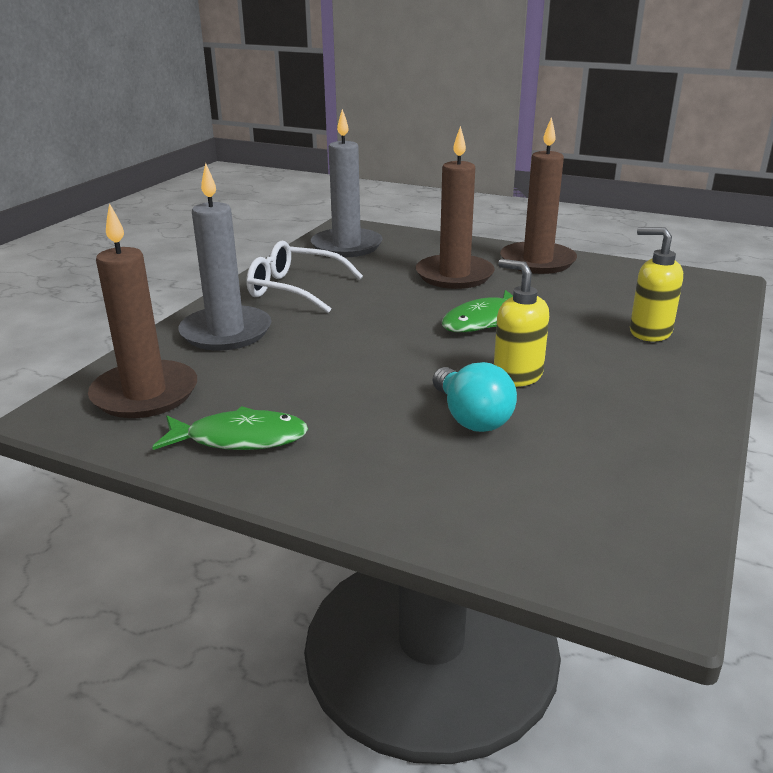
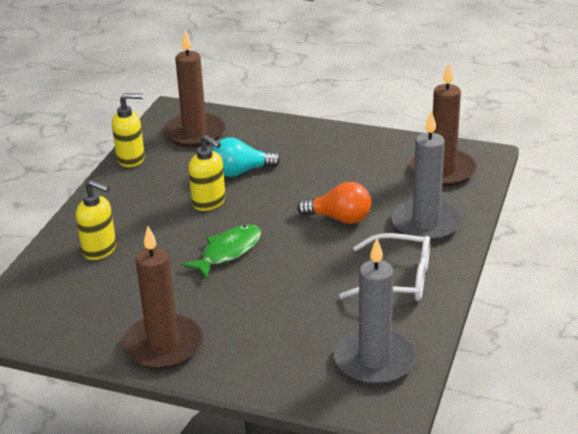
camera: 175 degrees right, 5 degrees up
(240, 438) = (367, 150): green fish -> none
(333, 344) = (339, 218): none -> orange light bulb
(454, 275) = (251, 313): brown candle -> brown candle (195, 133)
(471, 417) = (240, 172): turquoise light bulb -> turquoise light bulb turned 75 degrees counterclockwise
(682, 458) = (131, 159): none -> yellow soap dispenser

